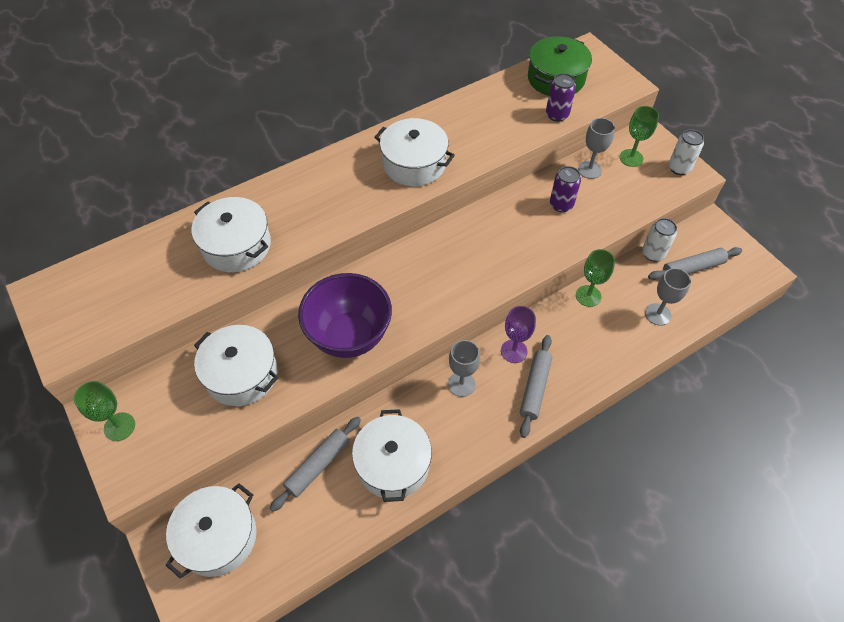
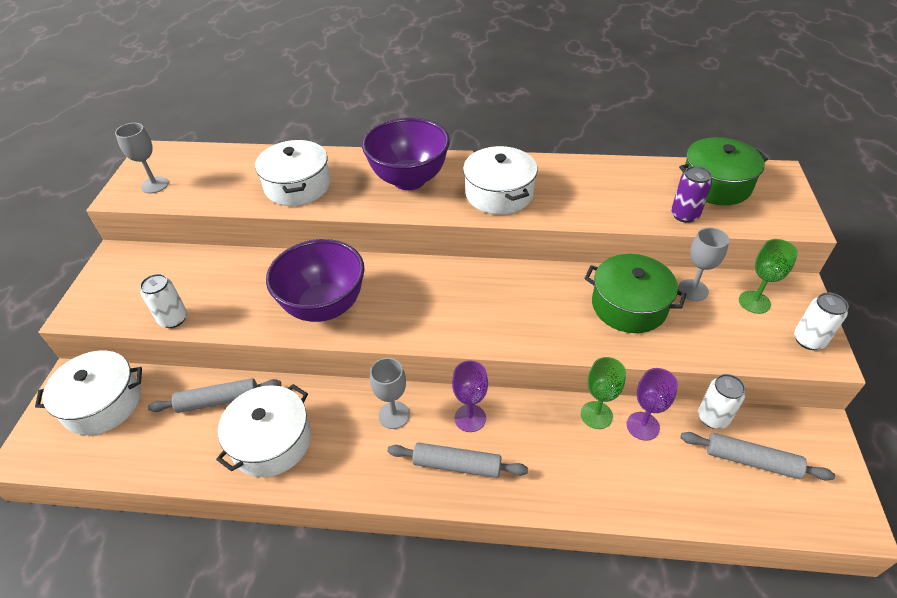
camera: 40 degrees right, 10 degrees down
(119, 427) = (114, 273): green goblet -> none
(230, 427) = (173, 319): none -> white can
(241, 374) = (221, 287): white pot -> none
(330, 188) = (409, 180): none -> purple bowl
(535, 388) = (457, 465): grey rolling pin -> grey rolling pin turned 45 degrees clockwise
(561, 204) = (629, 305): purple can -> green pot
(620, 285) = (643, 426): none -> purple goblet
(658, 314) = (661, 481): grey goblet -> grey goblet (155, 185)

